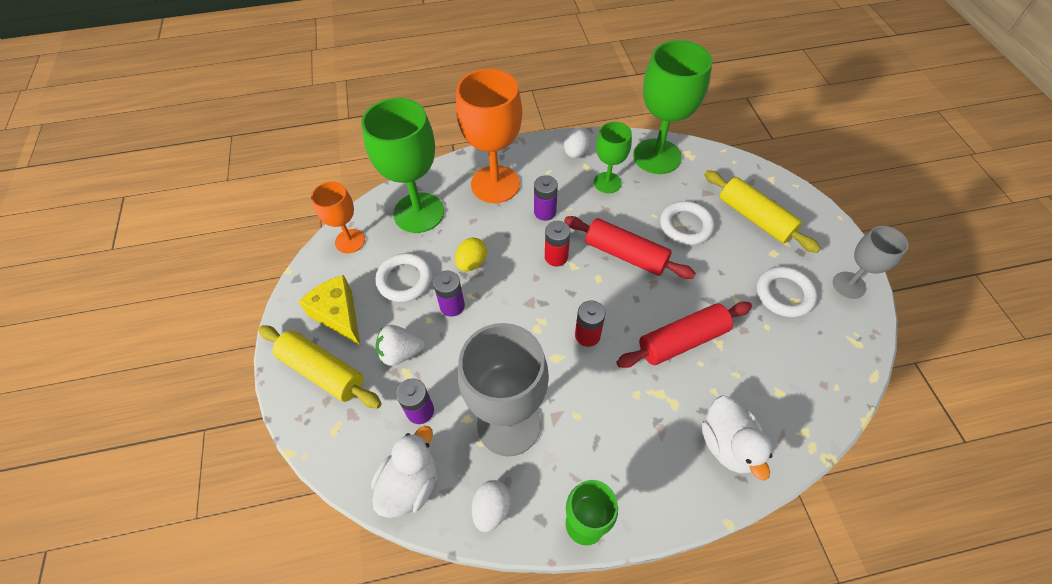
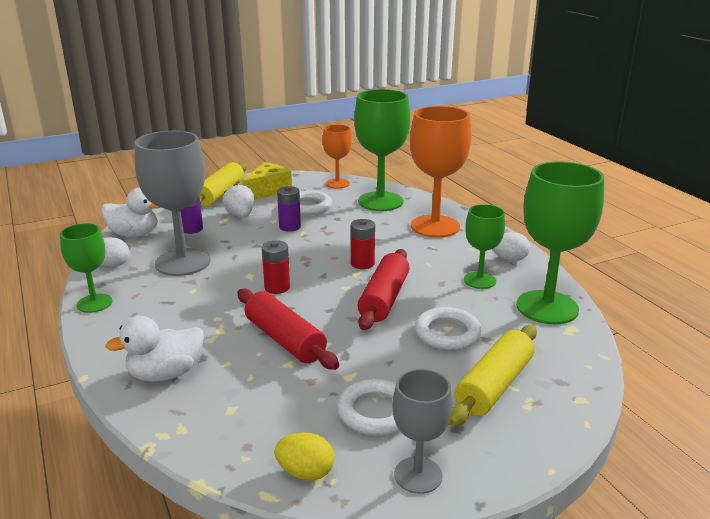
camera: 75 degrees right, 30 degrees down
(472, 263) = (337, 228): yellow egg -> yellow egg (305, 472)
(545, 212) = (415, 252): purple battery -> none

